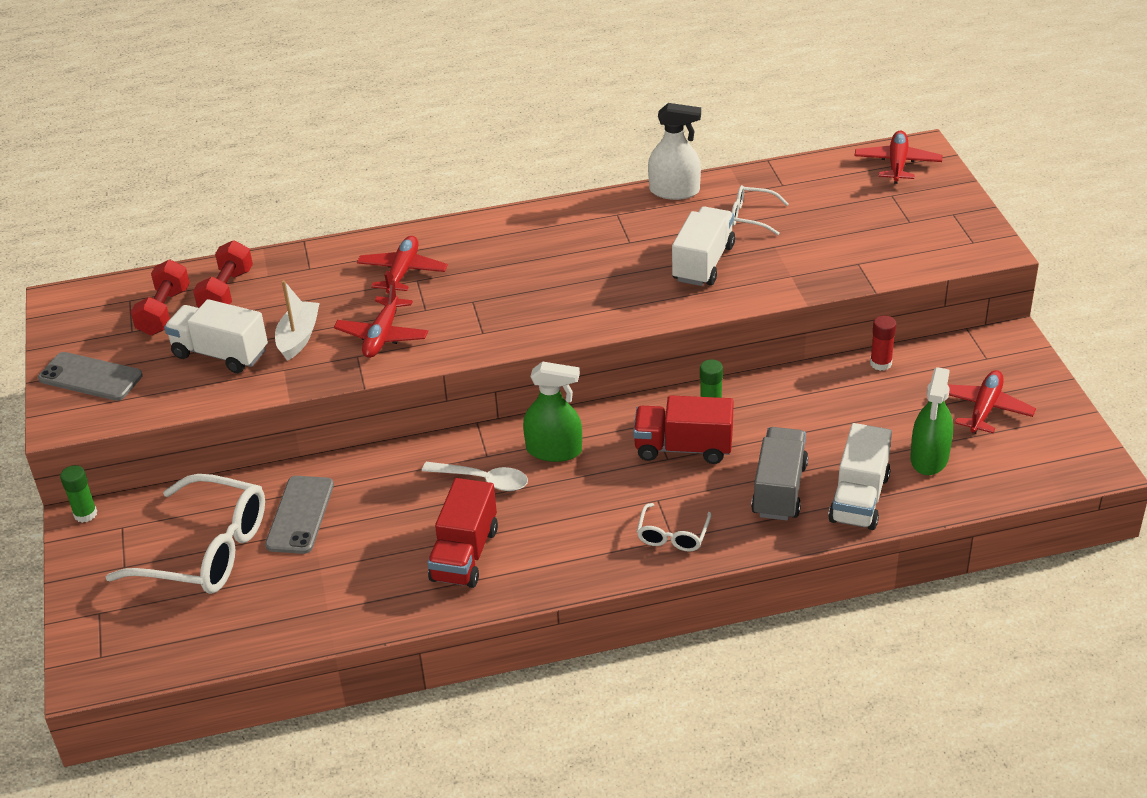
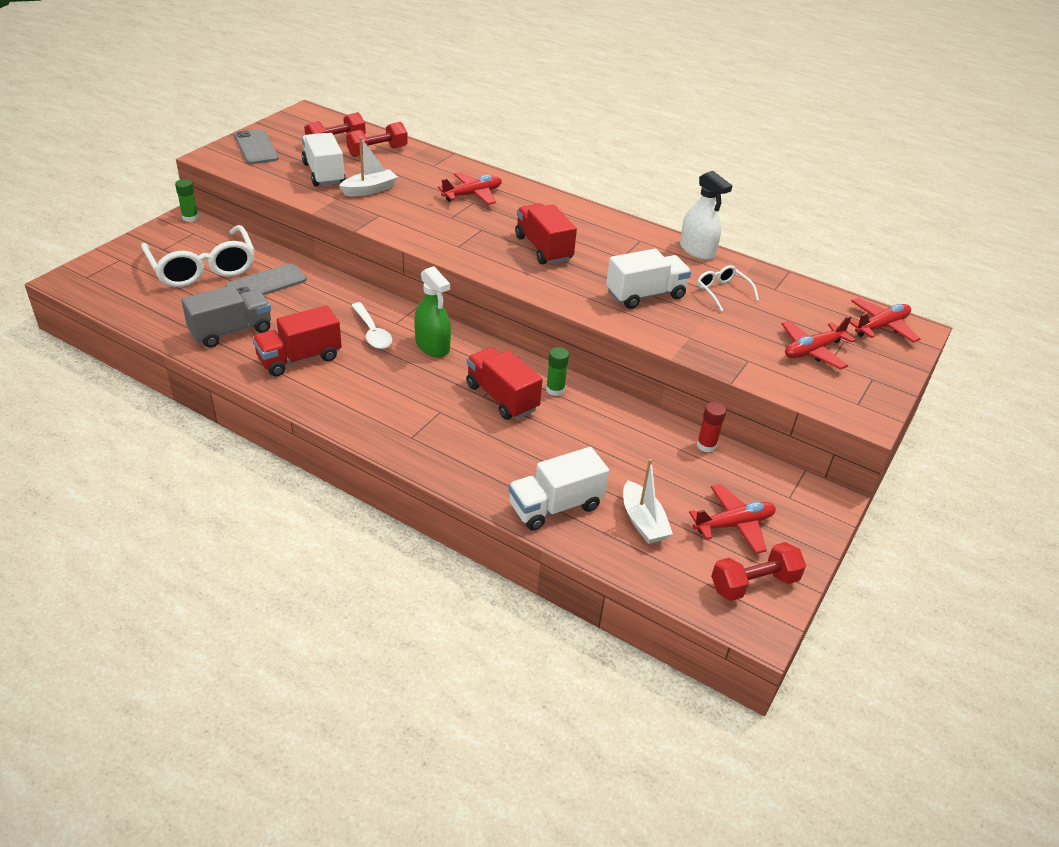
camera: 40 degrees right, 0 degrees up
(382, 336) = (408, 215): red plane -> red plane (812, 351)
(555, 280) = (543, 248): none -> red truck
(673, 535) = (414, 435): white glasses -> none
(779, 490) = (516, 462): grey truck -> grey truck (231, 331)
(929, 458) = (643, 521): green spray bottle -> white boat
(1055, 440) = (754, 584): none -> red dumbbell

